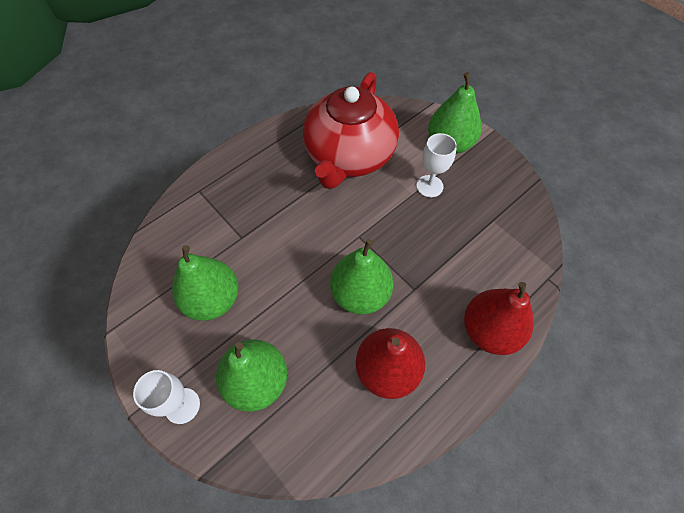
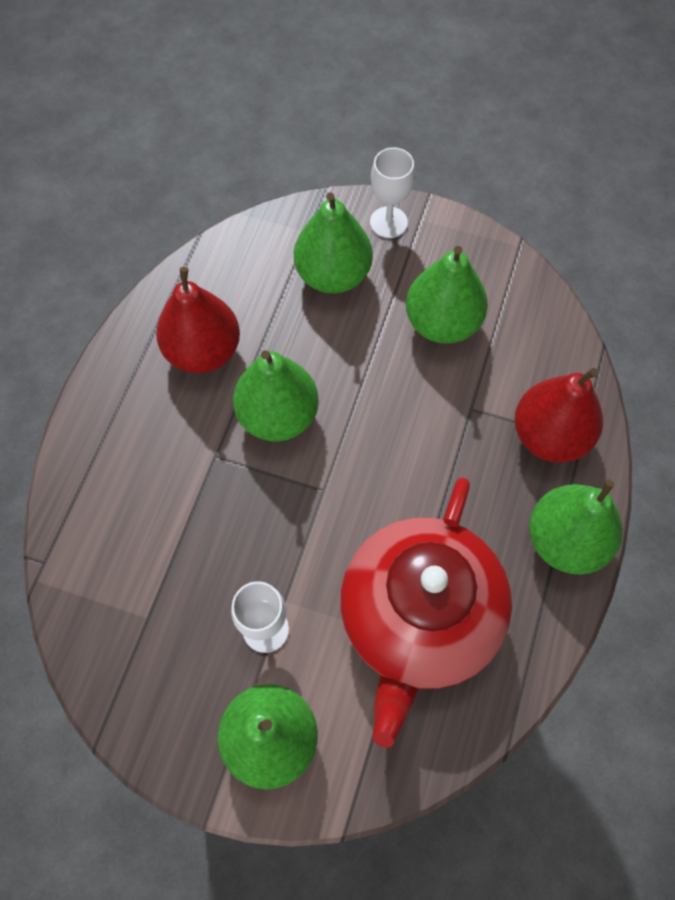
camera: 150 degrees right, 5 degrees up
(251, 152) = (565, 540): none -> green pear
(349, 156) = (418, 618): red teapot -> red teapot turned 150 degrees counterclockwise
(489, 330) = (102, 452): red pear -> red pear (549, 436)

